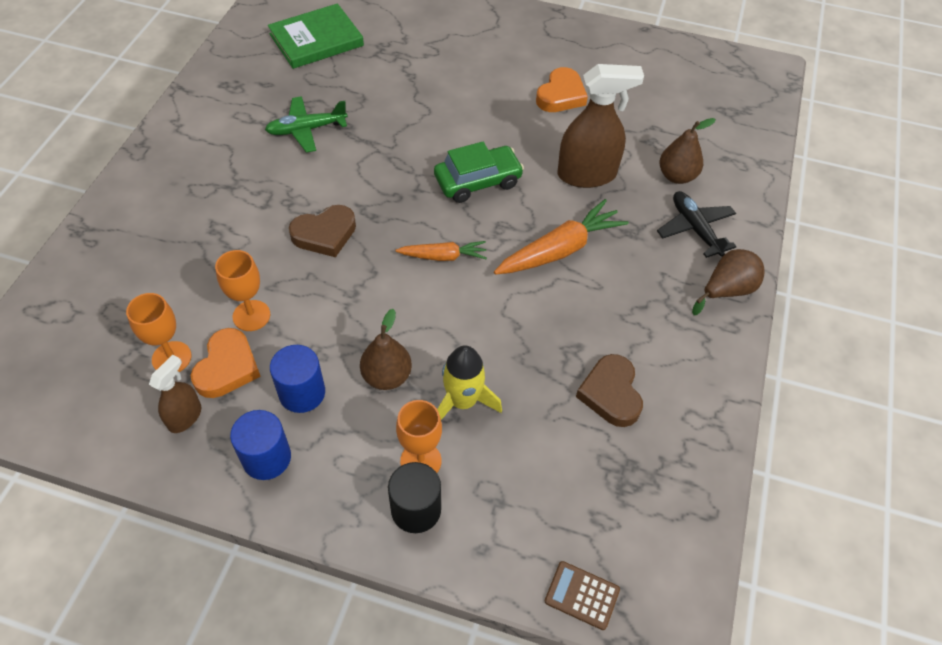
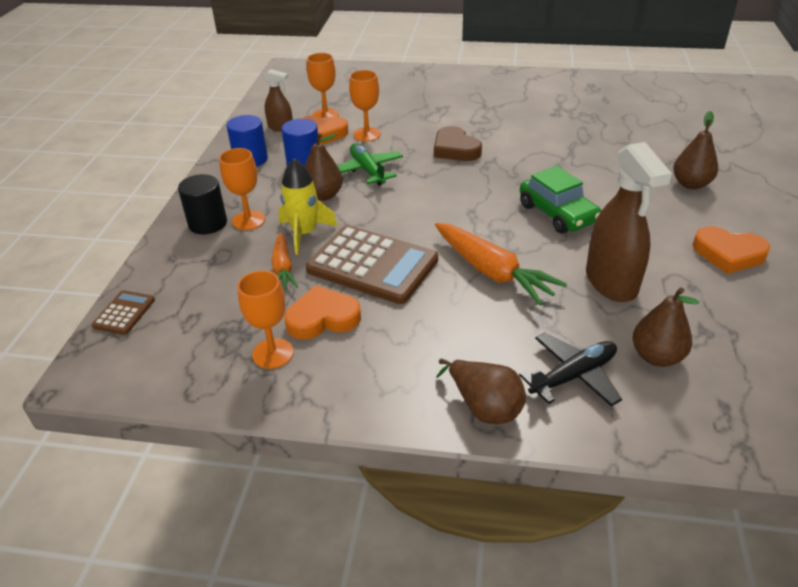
camera: 85 degrees right, 15 degrees down
(306, 130) = (565, 124): green plane -> green plane (367, 171)
(316, 40) = (680, 110): green book -> none
(443, 256) = (455, 205): orange carrot -> orange carrot (283, 268)
(454, 80) = (691, 184): none -> brown pear
(533, 342) = (372, 265): none -> brown calculator
(611, 393) = (322, 318): brown heart -> orange heart
(658, 439) = (273, 353): none -> orange goblet

